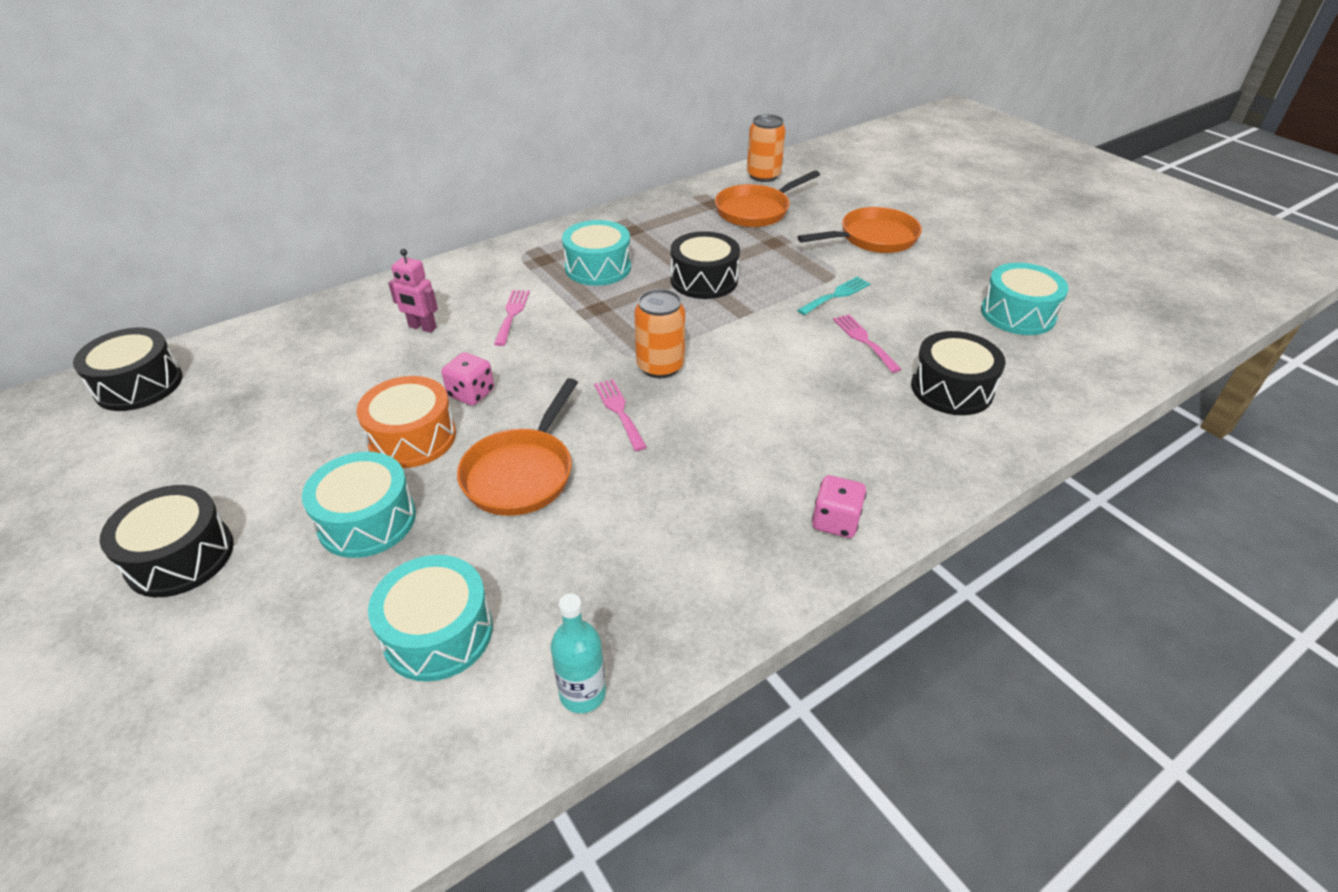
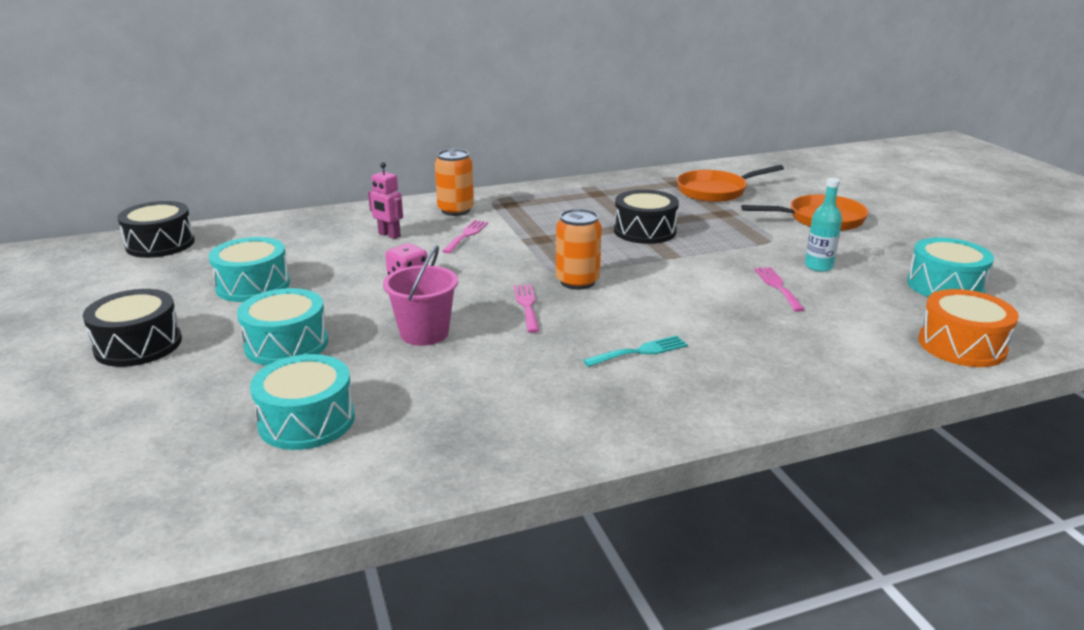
camera: 15 degrees right, 15 degrees down
(412, 438) = (347, 300): orange drum -> orange drum (961, 345)
(521, 473) = (424, 333): orange pan -> pink bucket
(582, 693) = (405, 478): turquoise bottle -> turquoise bottle (818, 266)
(598, 267) = (554, 214): turquoise drum -> turquoise drum (253, 285)
(763, 176) = (734, 169): orange can -> orange can (455, 210)
(835, 521) = (689, 404): pink dice -> none
(836, 295) = (765, 254): turquoise fork -> turquoise fork (640, 351)
(951, 389) = (850, 330): black drum -> none

